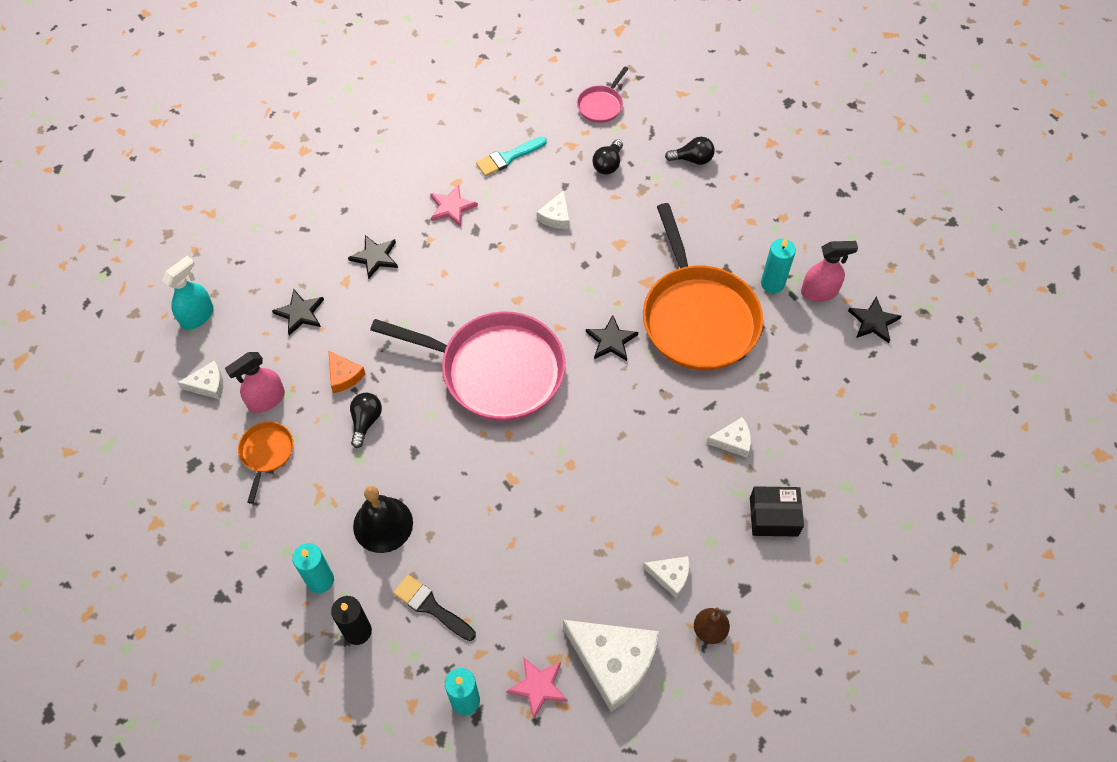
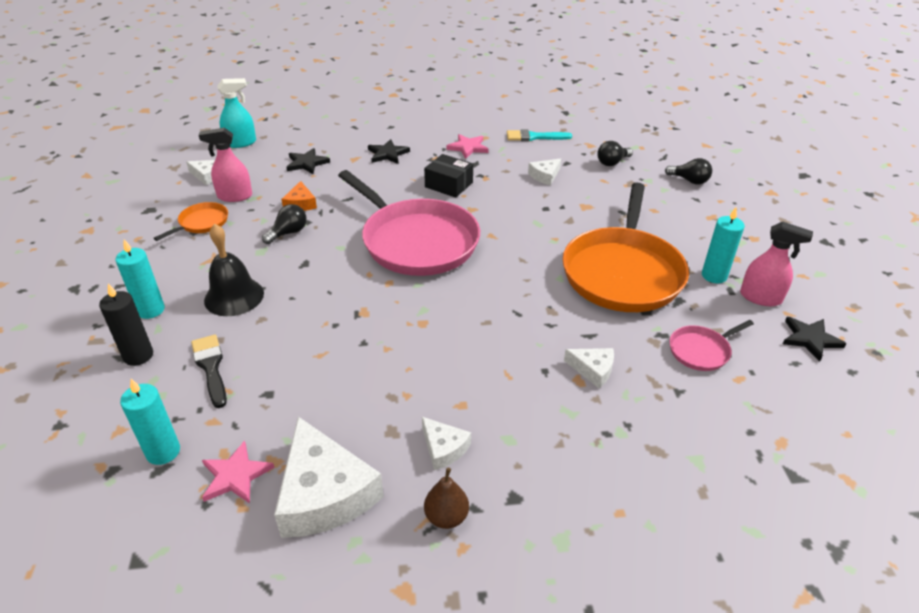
camera: 30 degrees right, 20 degrees down
(601, 105) = (631, 133): pink pan -> pink pan (701, 351)
(611, 340) = (530, 259): black star -> none
(773, 516) = (593, 449): black box -> black box (449, 185)

